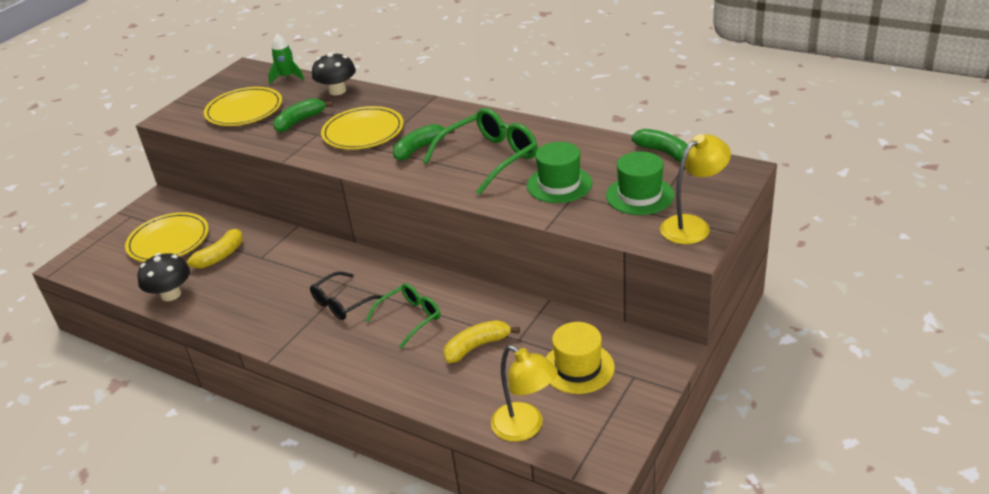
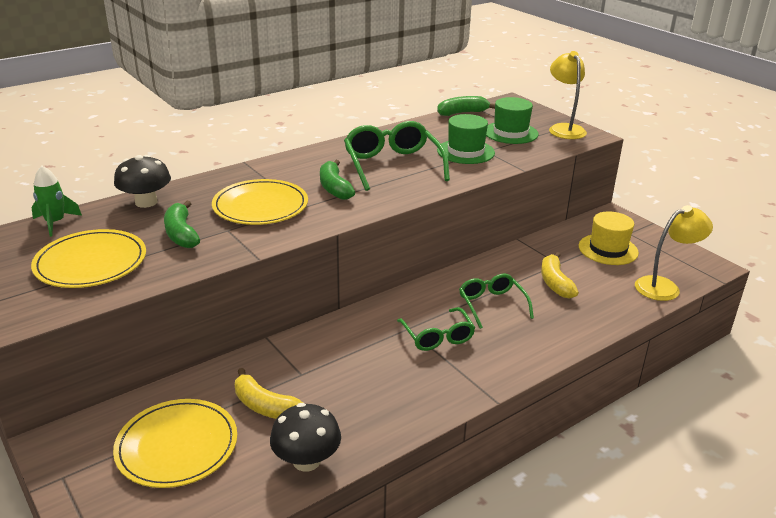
camera: 70 degrees left, 5 degrees down
(219, 257) = (265, 406): yellow banana -> yellow banana turned 150 degrees clockwise
(342, 303) = (437, 337): black glasses -> green glasses

